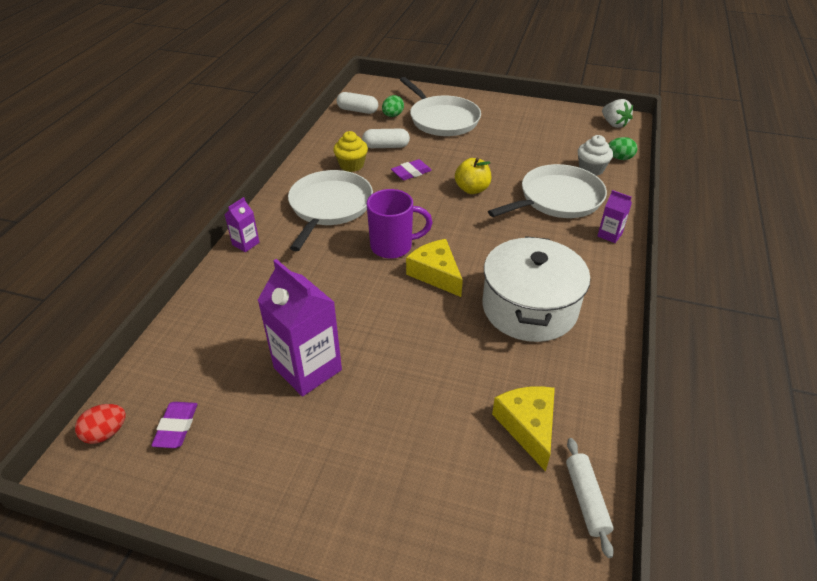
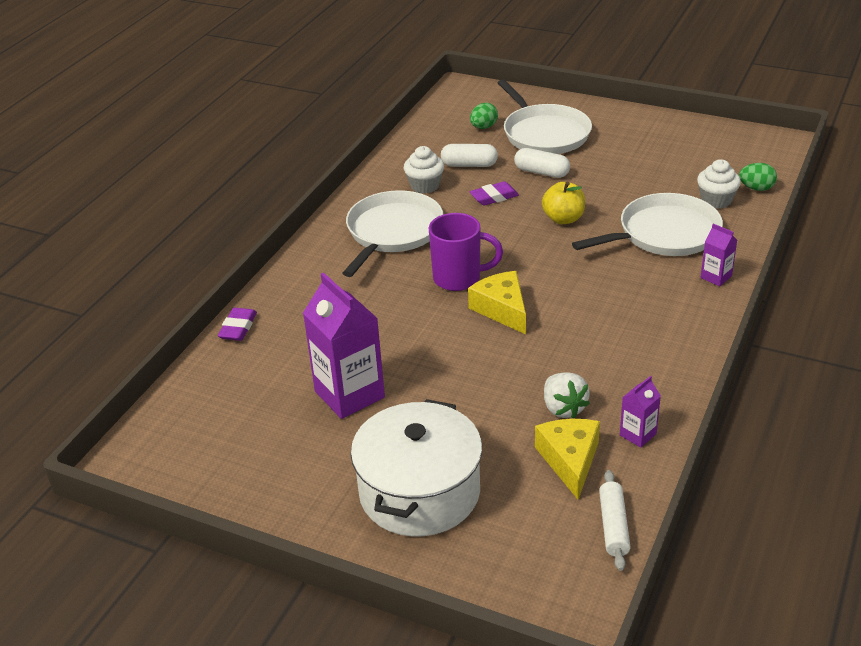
camera: 10 degrees right, 5 degrees down
(106, 433) = (147, 438): red egg -> none
(176, 427) = (214, 438): purple eraser -> purple eraser (238, 328)
(246, 243) = (295, 268): purple carton -> purple carton (638, 434)
(351, 165) = (425, 186): yellow cupcake -> white cupcake
(357, 110) = (441, 120): white capsule -> white capsule (541, 172)
(529, 308) = (600, 349): white pot -> white pot (419, 492)
(614, 124) = (762, 145): white strawberry -> white strawberry (563, 408)

